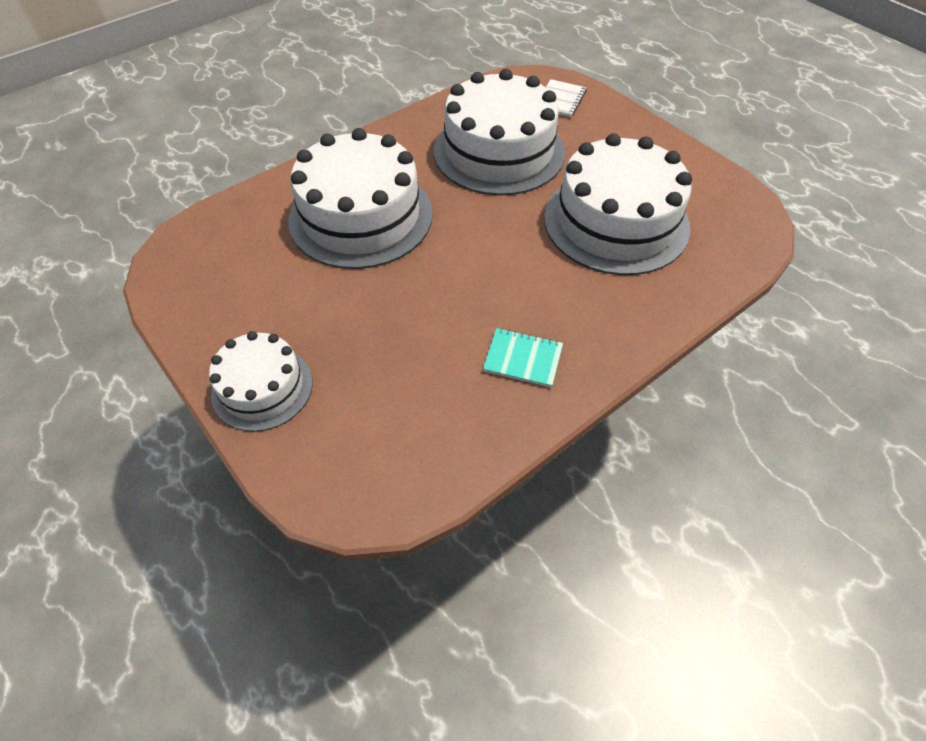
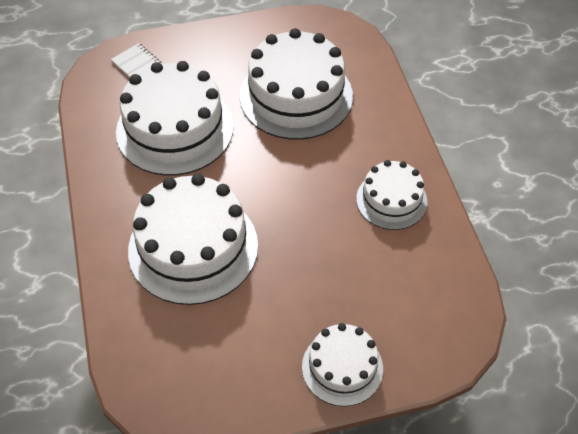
camera: 65 degrees left, 0 degrees up
(523, 358) = (391, 200): turquoise notebook -> white cake

